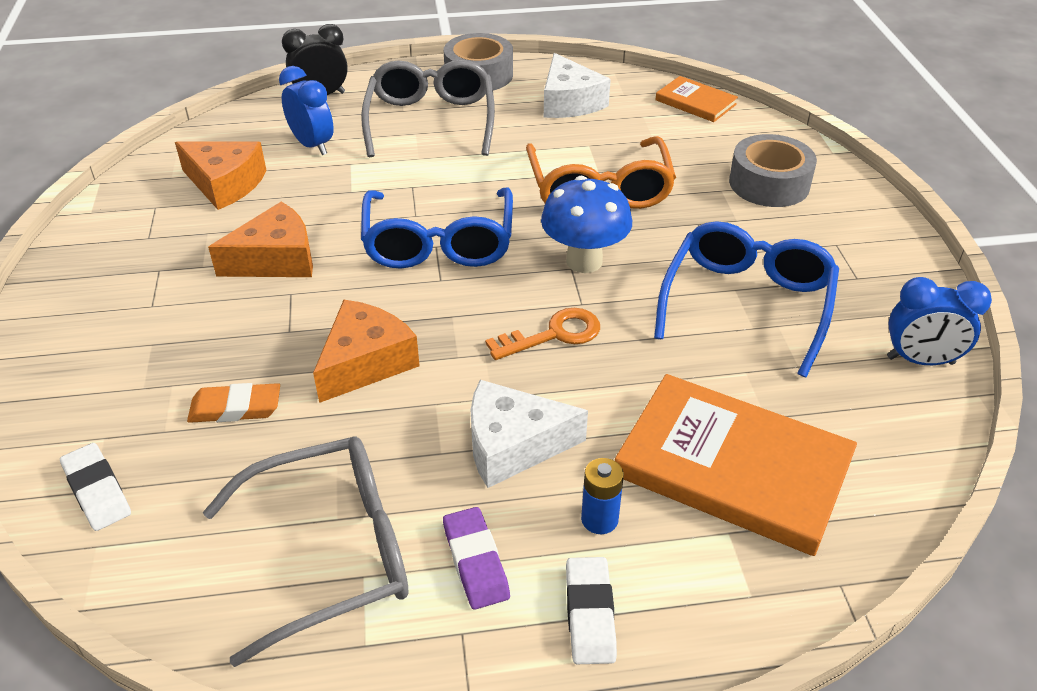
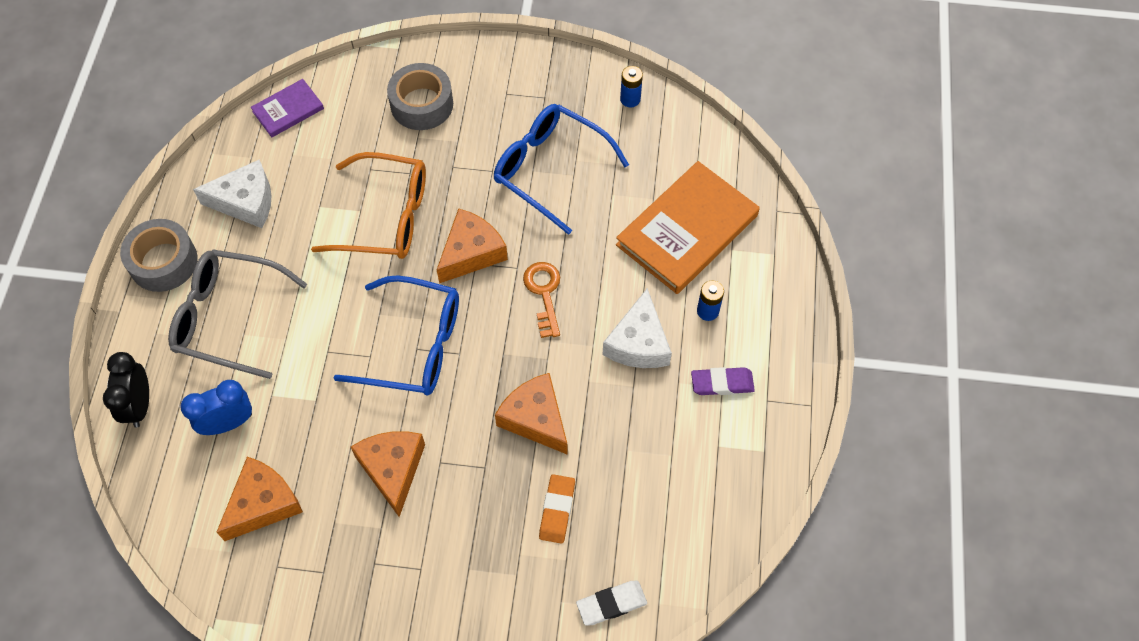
camera: 75 degrees left, 20 degrees up
(331, 553) = (697, 461): grey glasses -> none
(584, 261) = (471, 253): blue mushroom -> orange cheese
(590, 614) = (769, 334): white eraser -> none
(695, 102) = (288, 110): orange book -> purple book
(920, 360) = (630, 99): blue clock -> blue battery

